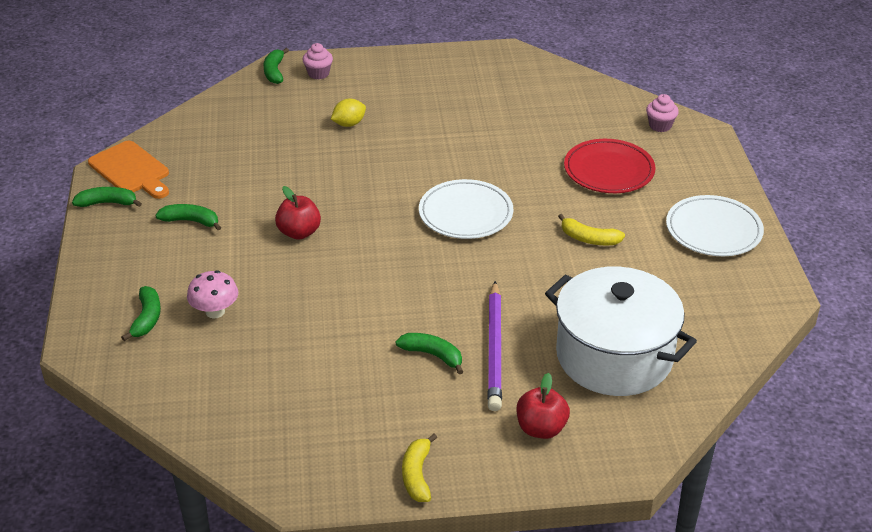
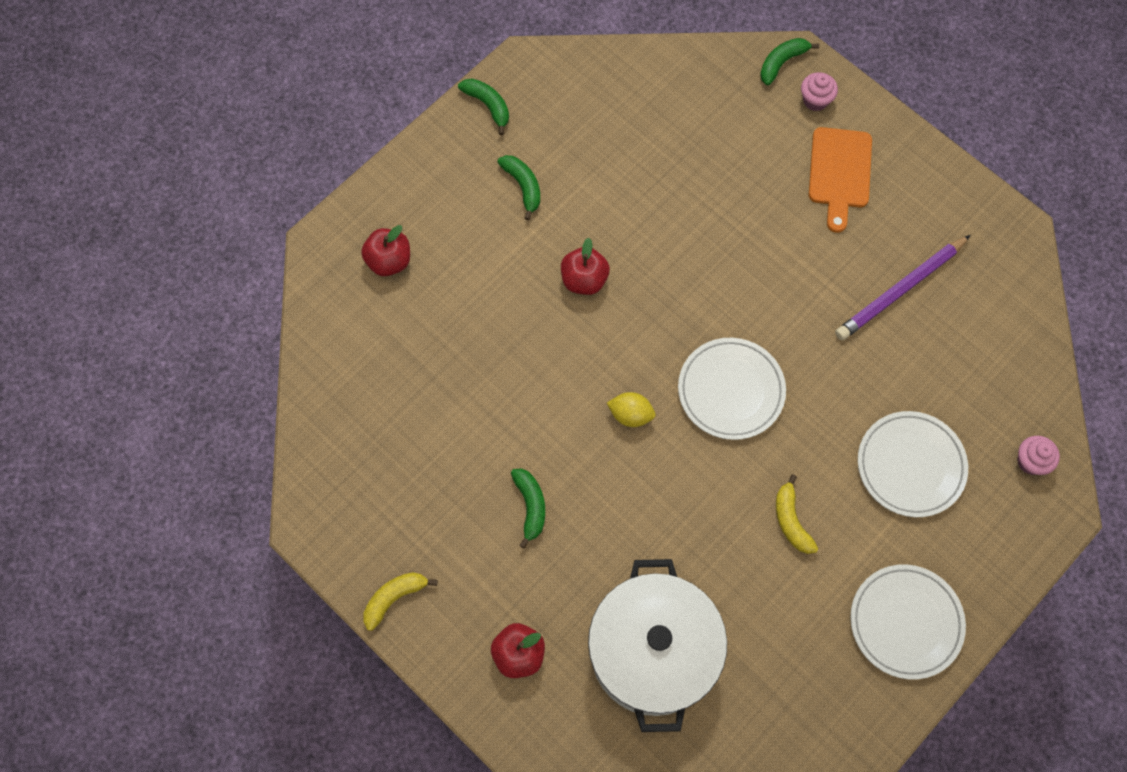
camera: 50 degrees right, 30 degrees up
(131, 170) = (542, 83): orange cutting board -> orange cutting board (839, 173)
(147, 318) = (389, 261): green banana -> red apple
(215, 311) = (438, 302): pink mushroom -> none
(349, 124) = (765, 190): yellow lemon -> yellow lemon (630, 415)
(494, 349) = (579, 549): purple pencil -> purple pencil (900, 290)
(609, 170) = (910, 465): red plate -> white plate

